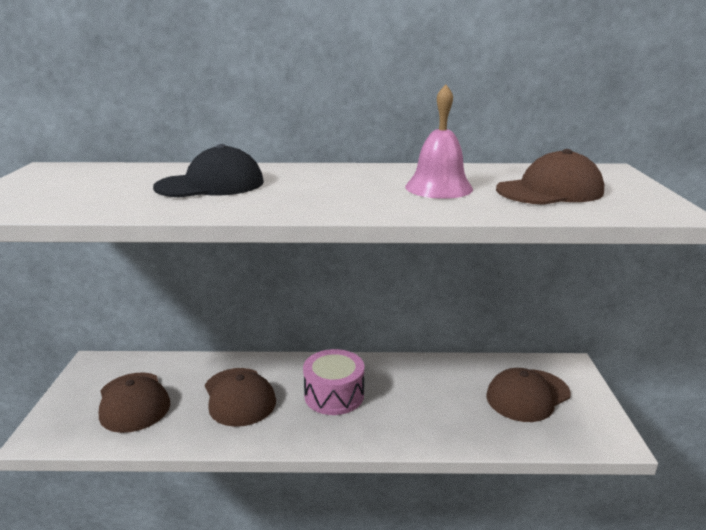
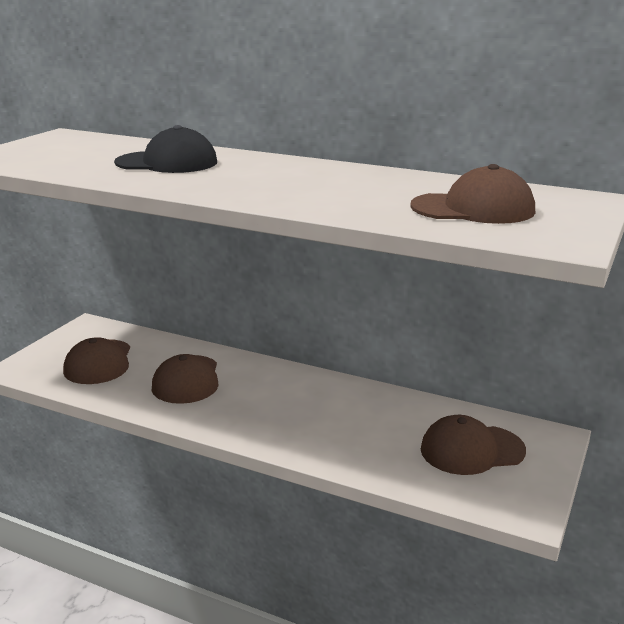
camera: 25 degrees right, 0 degrees up
(334, 395) = (272, 399): pink drum -> none
(438, 187) = (364, 191): pink bell -> none

